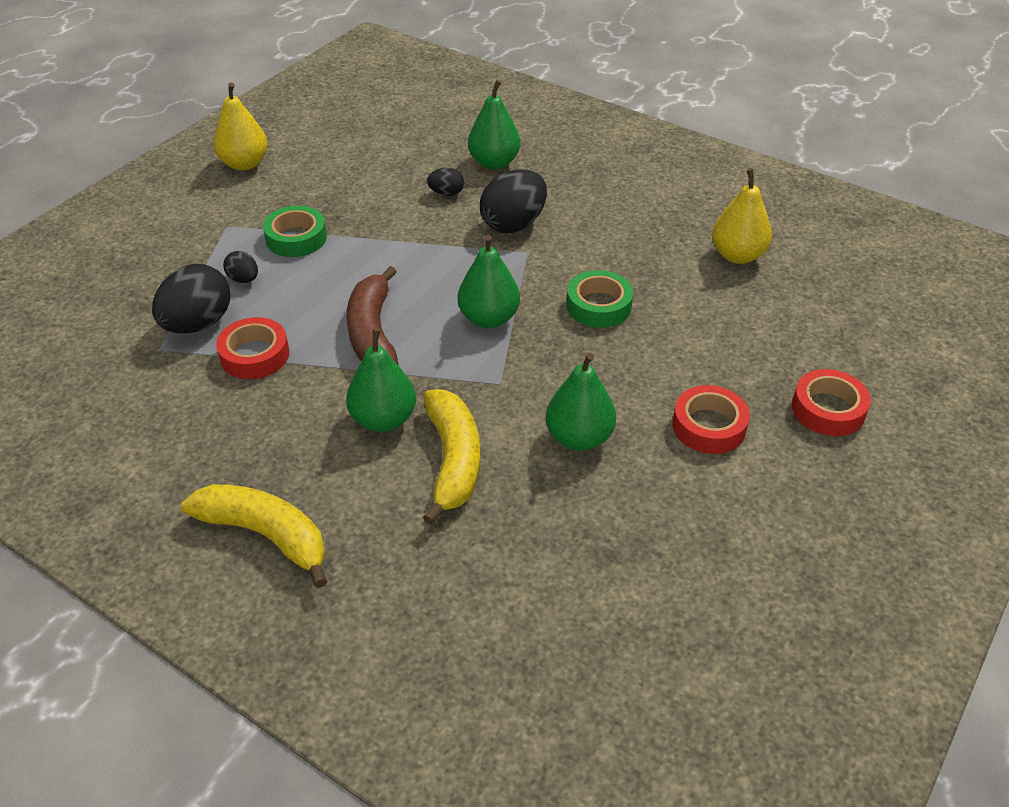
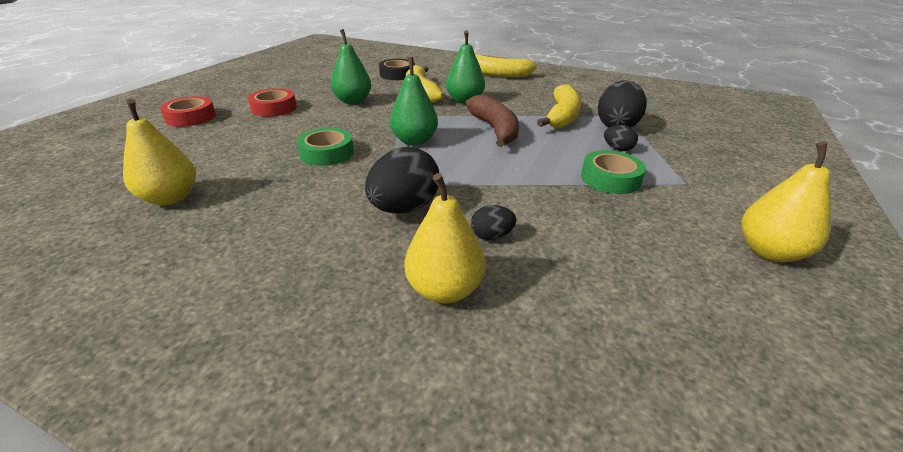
camera: 170 degrees right, 10 degrees down
(254, 355) = (562, 116): red tape -> yellow banana
(489, 559) = (397, 74): none -> black tape
(494, 162) = (444, 289): green pear -> yellow pear

